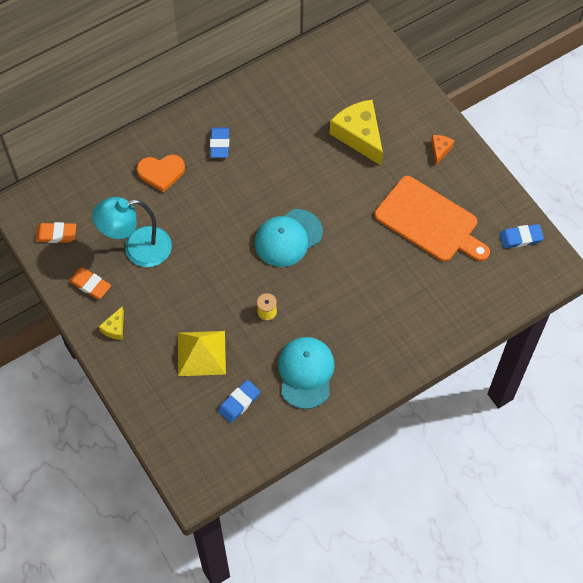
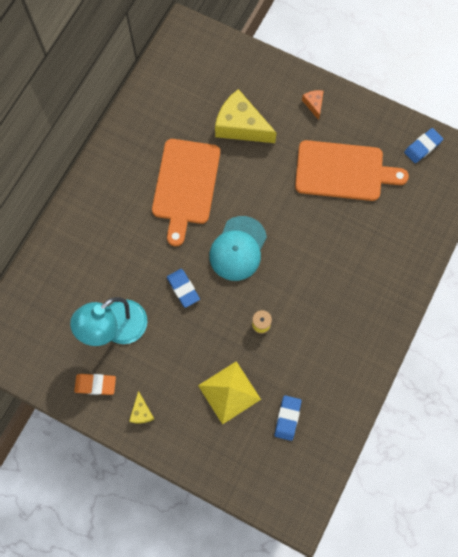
camera: 30 degrees left, 10 degrees up
(56, 234) = (36, 355): orange eraser -> none
(161, 172) = (94, 248): orange heart -> none
(219, 144) = (128, 195): blue eraser -> blue eraser (183, 289)
(275, 161) = (185, 185): none -> orange cutting board
(306, 373) = (325, 360): turquoise cap -> none

